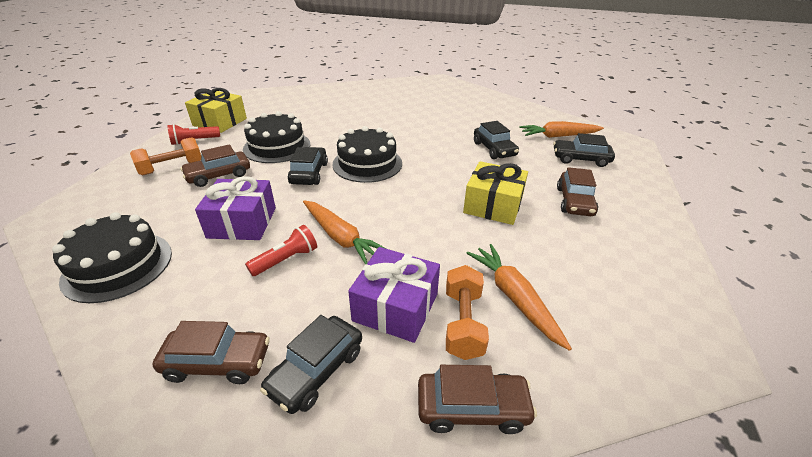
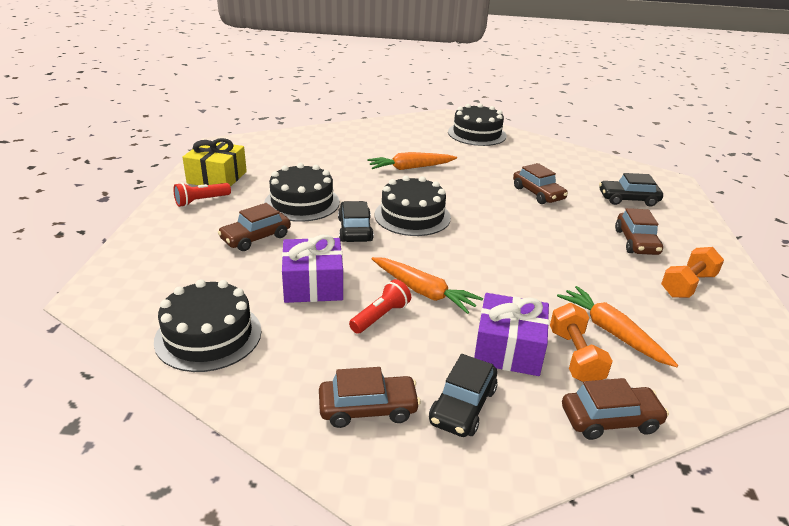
camera: 10 degrees left, 5 degrees down
(172, 168) = (196, 233): orange dumbbell -> orange dumbbell (687, 285)
(460, 95) = (477, 134): none -> black cake
(493, 205) = (560, 251): yellow gift -> none
(494, 149) = (538, 193): black car -> brown car
(558, 136) = (598, 176): orange carrot -> orange carrot (410, 168)

